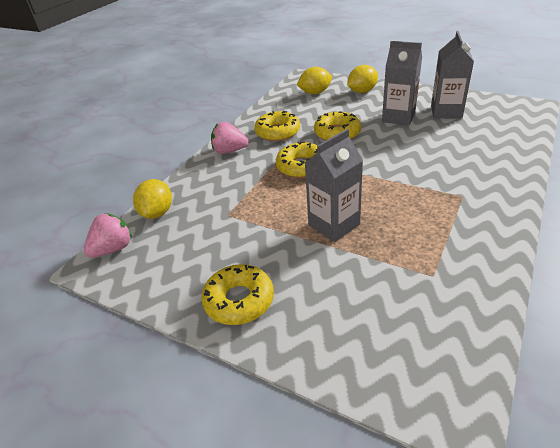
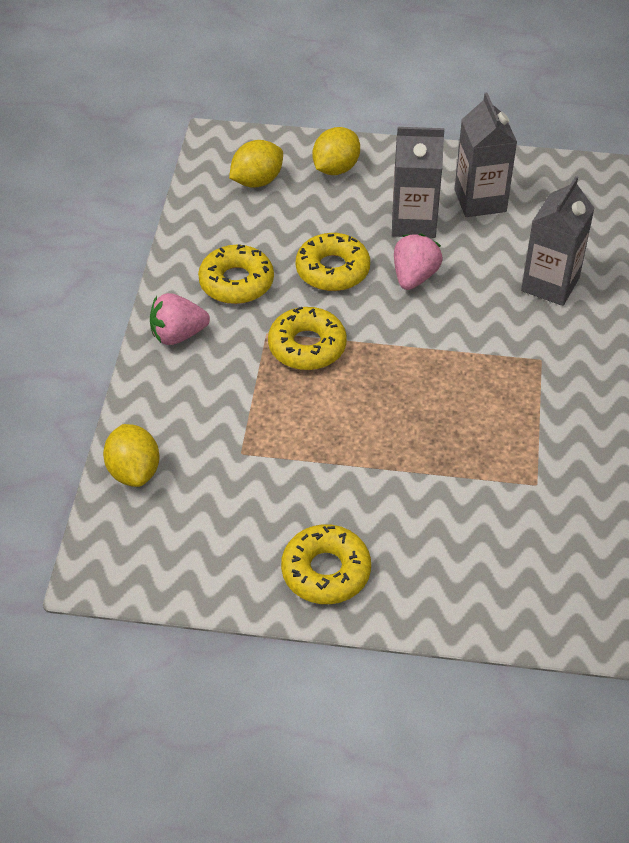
camera: 25 degrees left, 10 degrees up
(113, 249) = (108, 542): pink strawberry -> pink strawberry (414, 277)
(334, 225) = (395, 438): grey carton -> grey carton (550, 284)

